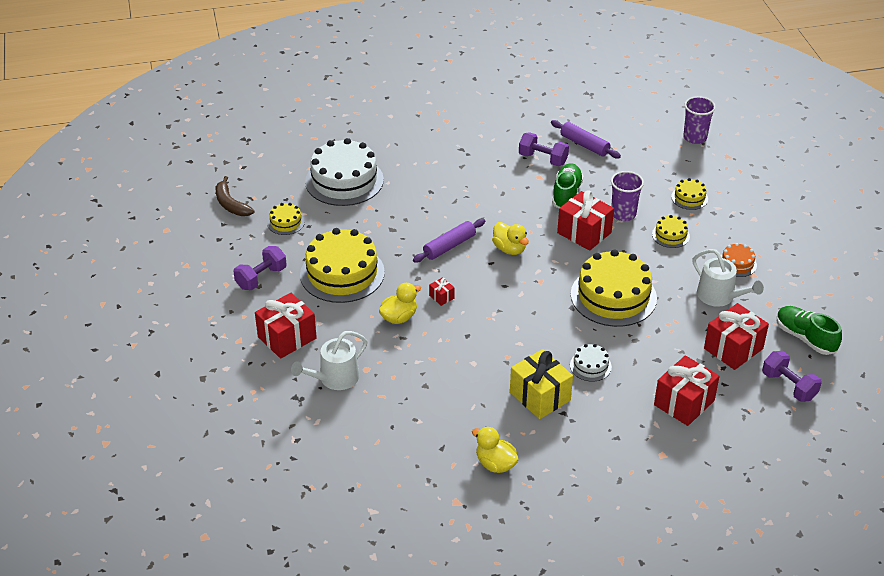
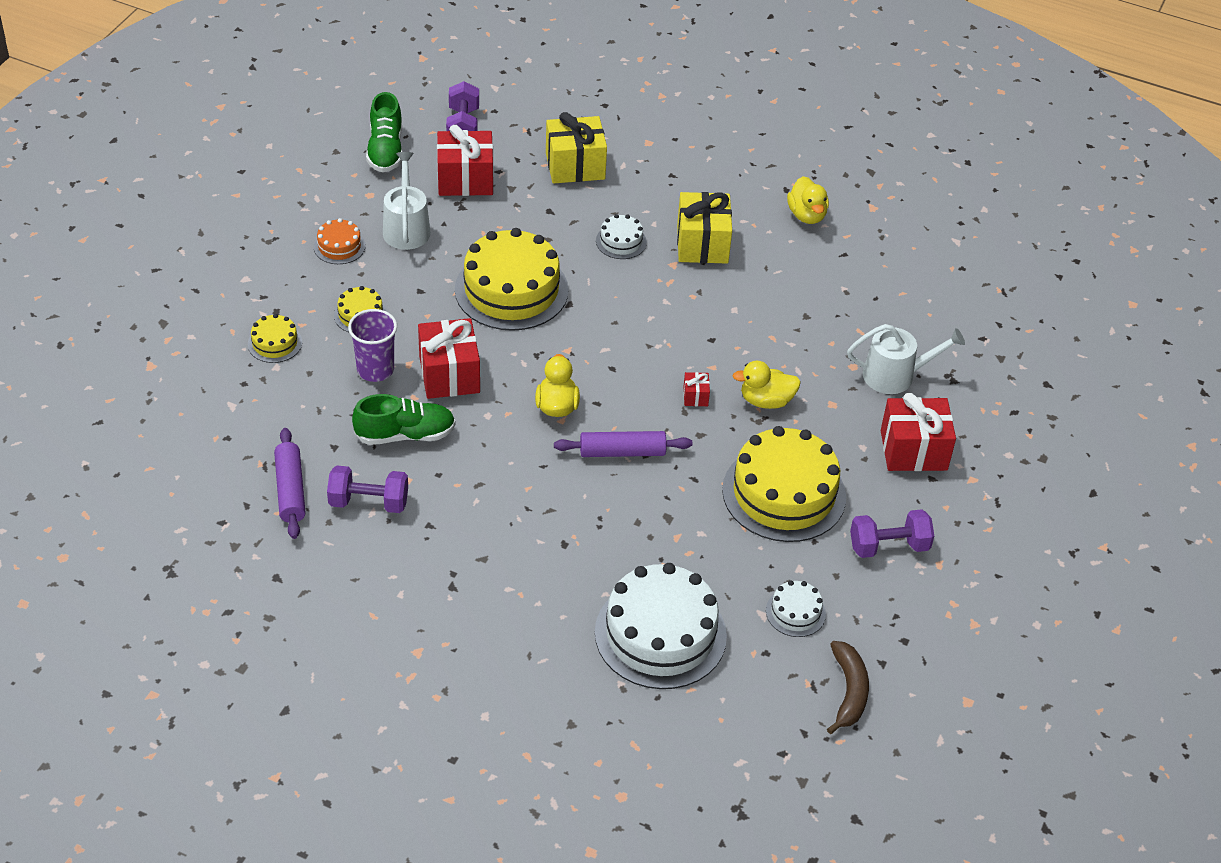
camera: 145 degrees left, 5 degrees up
(286, 222) = (795, 612): yellow cake -> white cake
(543, 159) = (368, 502): purple dumbbell -> purple dumbbell turned 60 degrees counterclockwise
(566, 194) = (405, 434): green shoe -> green shoe turned 150 degrees counterclockwise
(684, 403) = (575, 166): red gift -> yellow gift
(695, 137) = (146, 413): purple cup -> none

